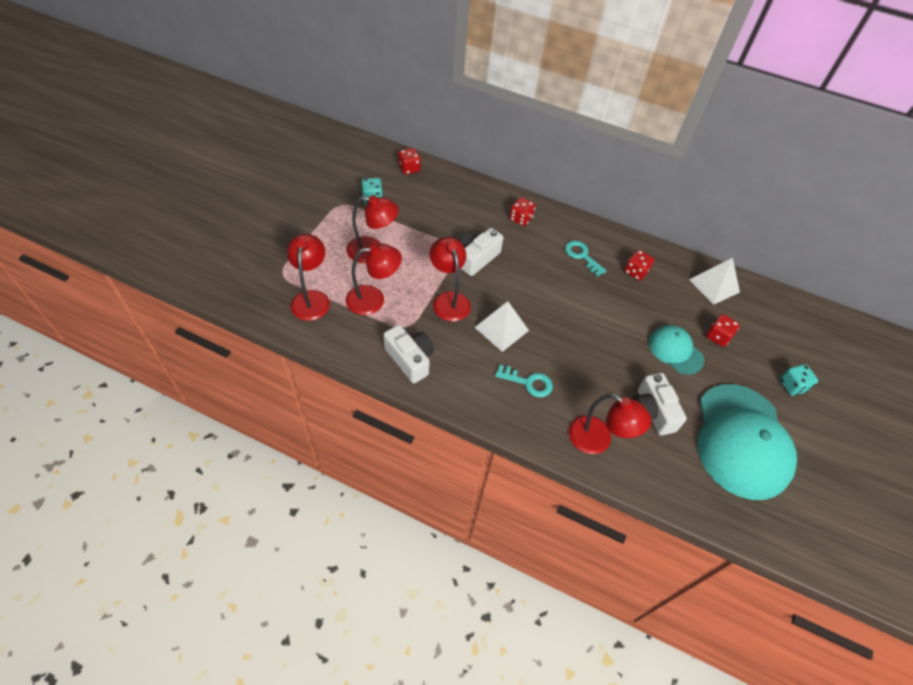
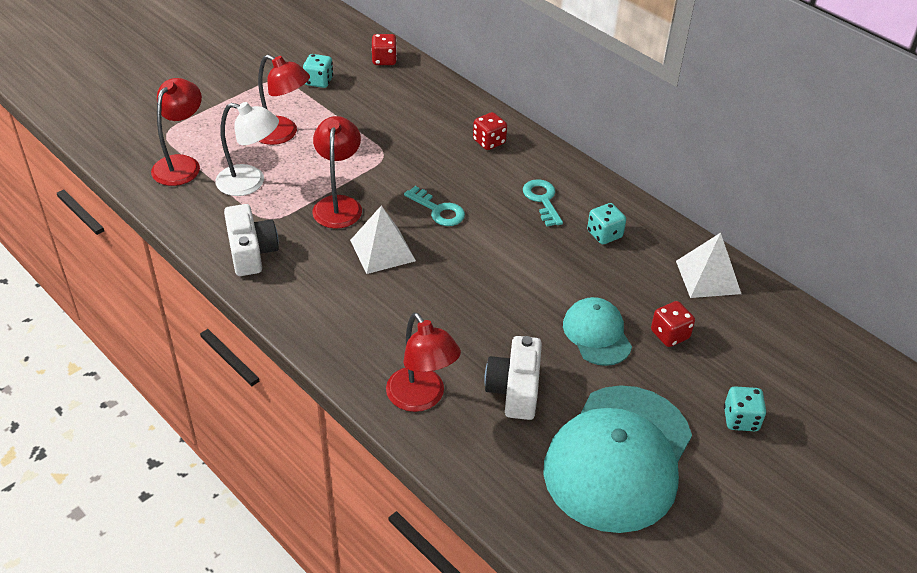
camera: 25 degrees right, 10 degrees down
(373, 299) = (250, 183): red lamp -> white lamp
(476, 258) = (403, 170): white camera -> none
(528, 382) = (376, 314): turquoise key -> turquoise key (438, 210)
(635, 272) = (604, 234): red dice -> turquoise dice

